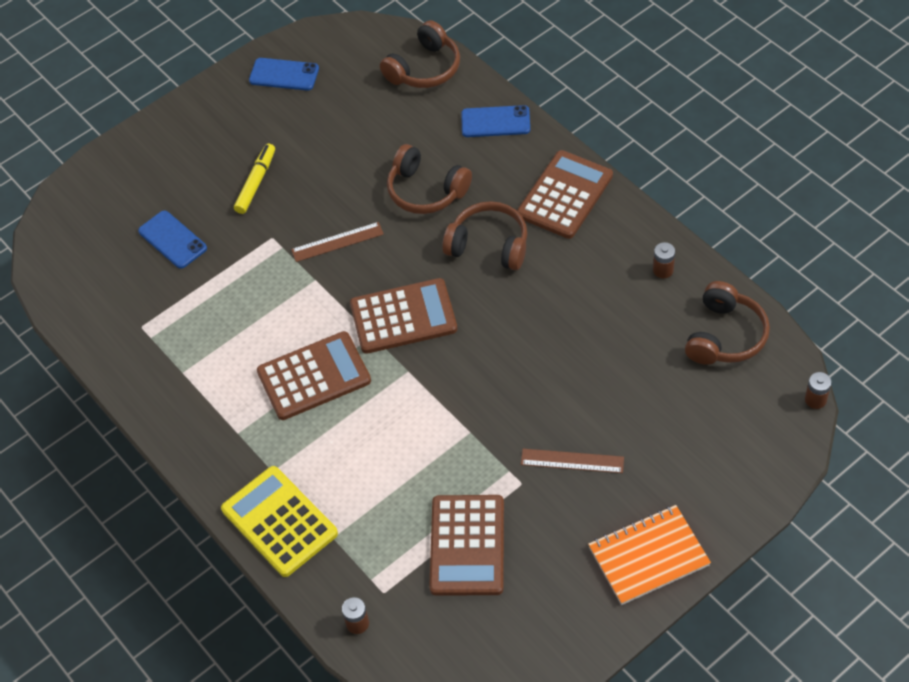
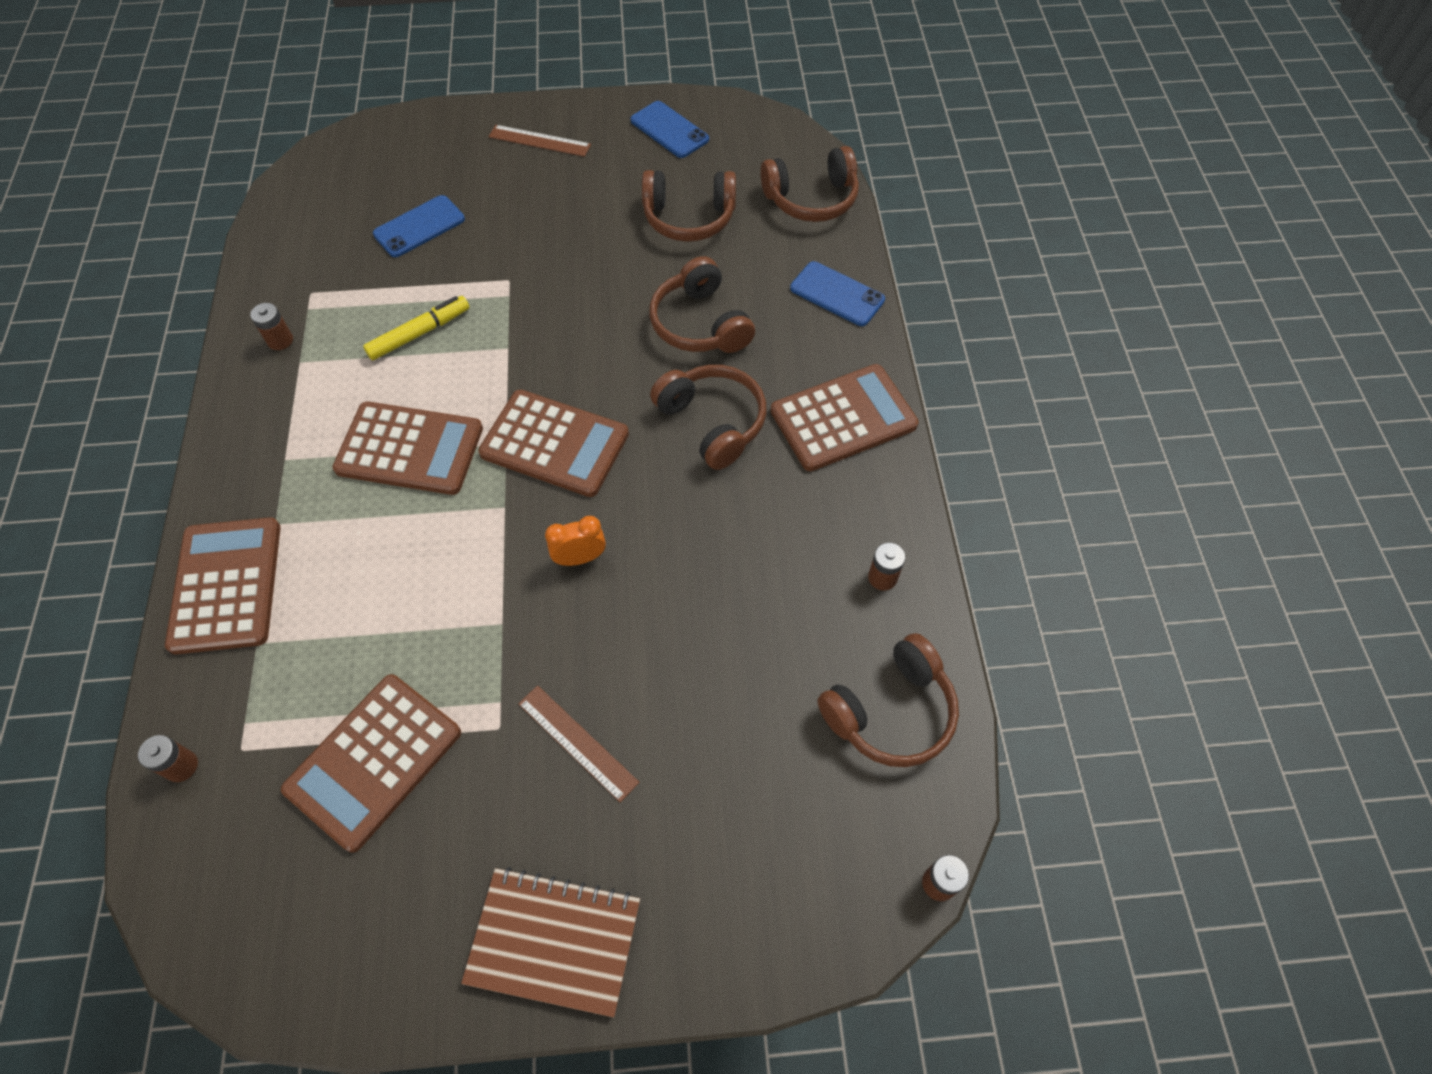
camera: 30 degrees right, 5 degrees up
(154, 368) = (280, 340): none -> brown battery
(172, 240) = (419, 227): blue phone -> blue phone turned 60 degrees clockwise
(256, 182) = (545, 217): yellow marker -> yellow marker (419, 333)
(279, 521) = (226, 585): yellow calculator -> brown calculator
(337, 242) = (564, 323): brown ruler -> brown ruler (539, 141)
(354, 127) = (689, 218): none -> brown headphones
(482, 369) = (580, 558): none -> orange clock
(648, 556) = (554, 941): orange notebook -> brown notebook

